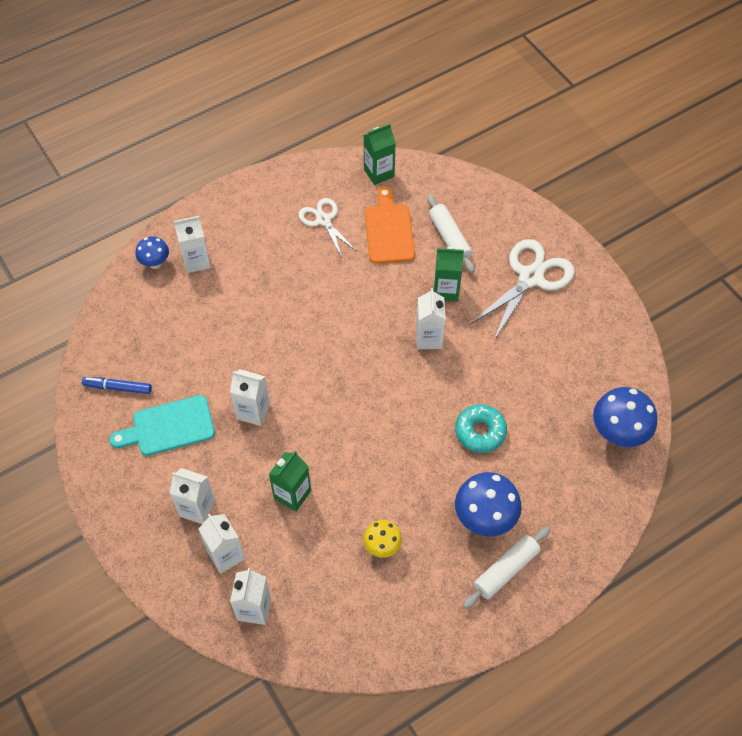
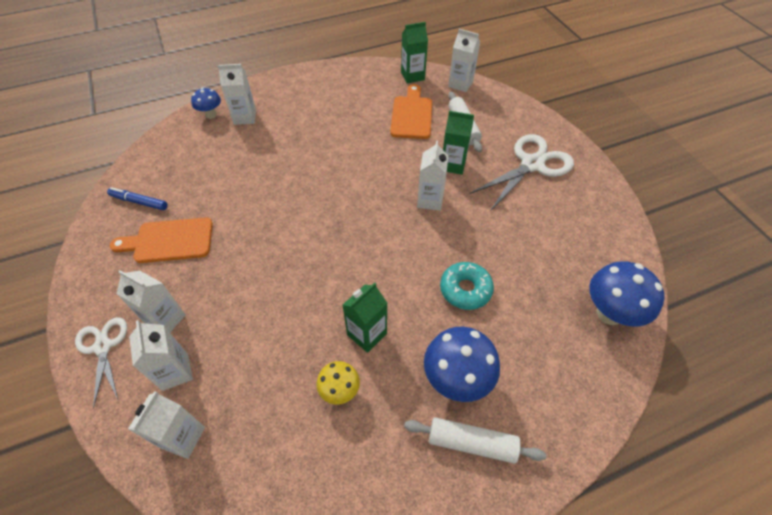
camera: 10 degrees right, 5 degrees down
(168, 427) = (169, 241): turquoise cutting board -> orange cutting board
(253, 411) = (251, 239): white carton -> white carton (460, 84)
(292, 494) = (263, 321): green carton -> green carton (367, 334)
(323, 220) = (358, 102): white scissors -> white scissors (103, 347)
(505, 570) = (471, 443): white rolling pin -> white rolling pin turned 45 degrees clockwise

